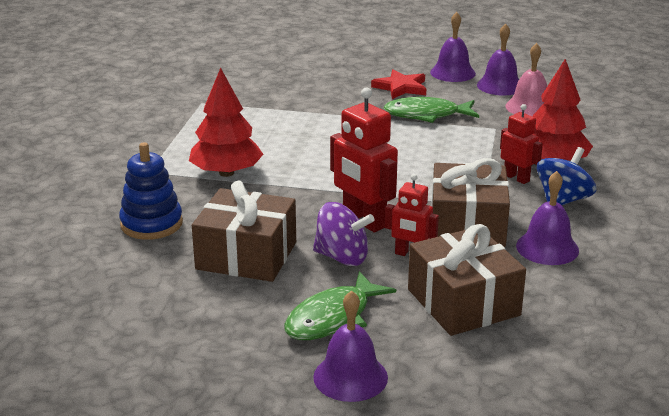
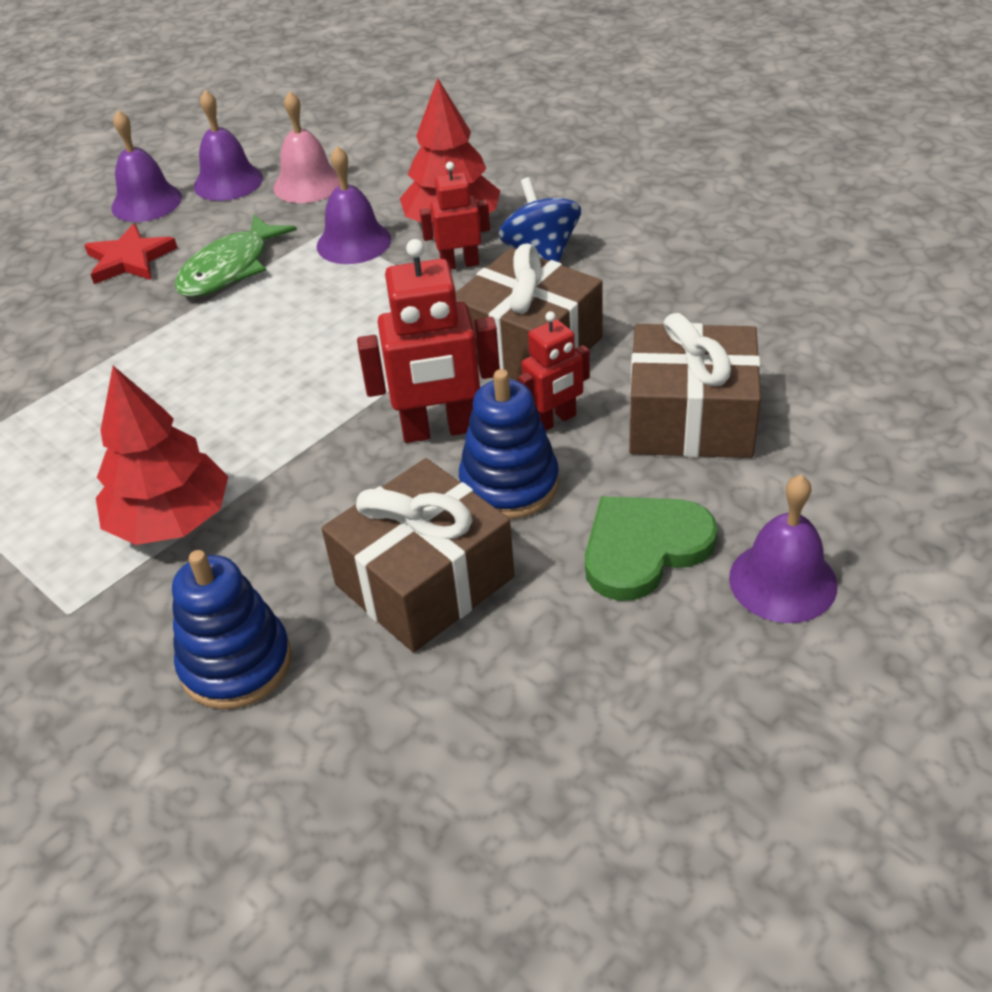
camera: 55 degrees left, 15 degrees up
(333, 318) = (644, 548): green fish -> green heart
(342, 257) = (509, 484): purple spinning top -> blue stacking toy
(547, 248) = (629, 307): purple bell -> purple bell (353, 242)

